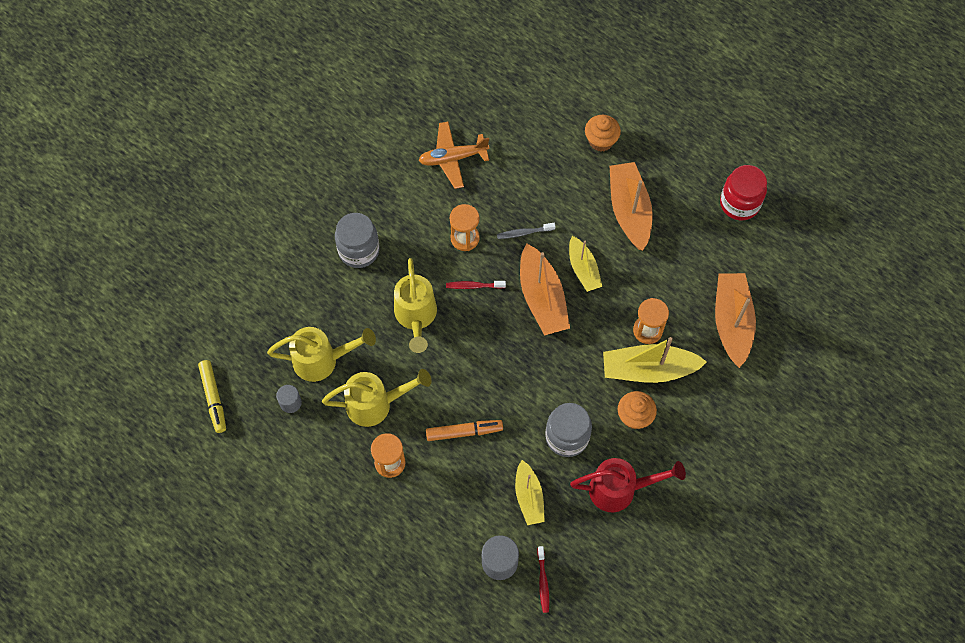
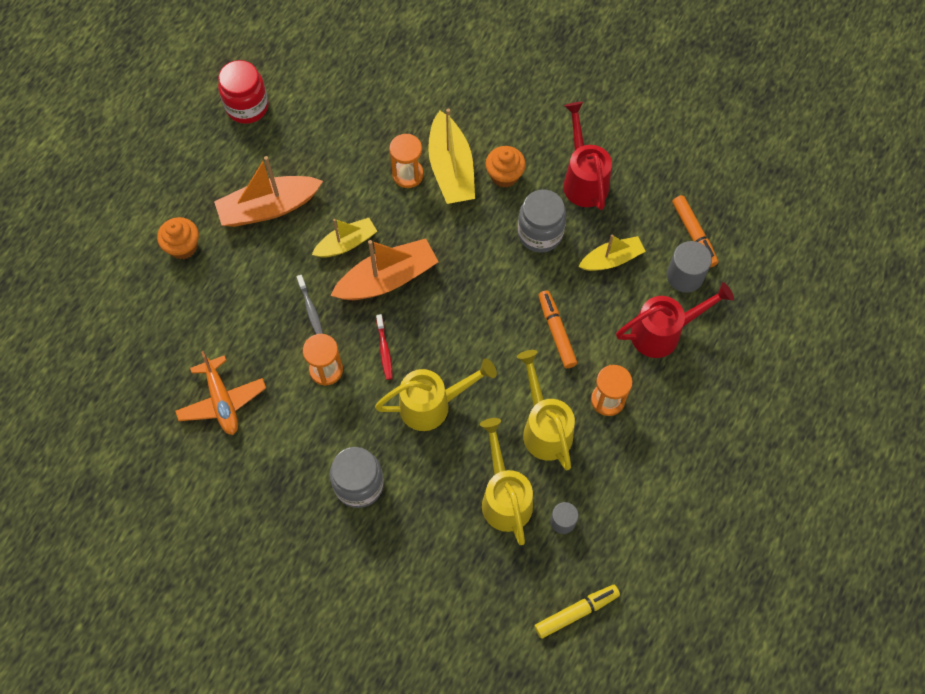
camera: 100 degrees left, 0 degrees up
(445, 527) = (663, 332): none -> red watering can
(543, 582) = (694, 234): red toothbrush -> orange marker
(732, 322) = (385, 101): orange boat -> none

